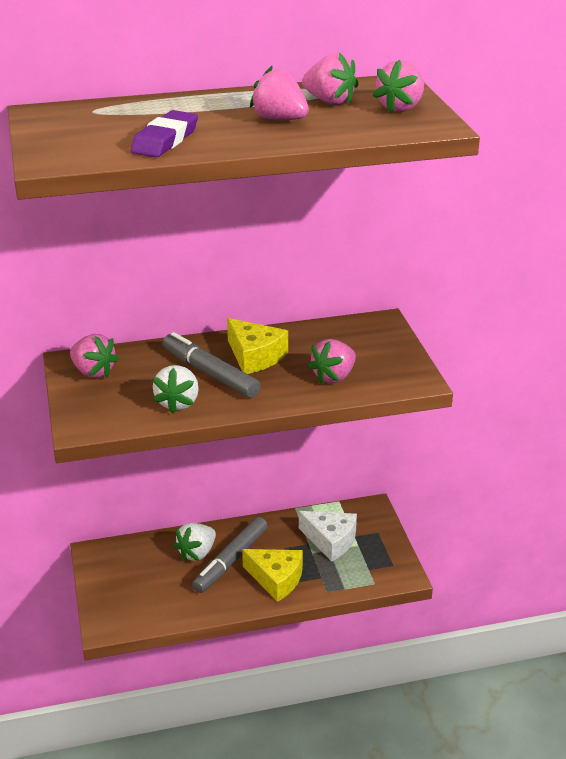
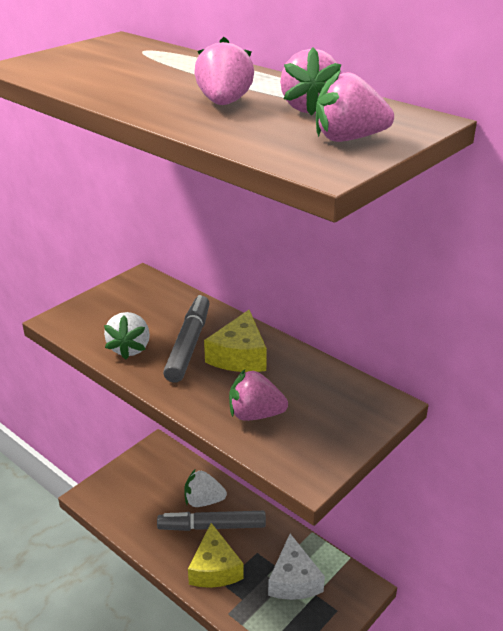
camera: 55 degrees right, 0 degrees up
(93, 372) = (136, 292): pink strawberry -> none
(165, 140) = (109, 82): purple eraser -> none
(178, 403) = (130, 348): white strawberry -> white strawberry turned 60 degrees counterclockwise

